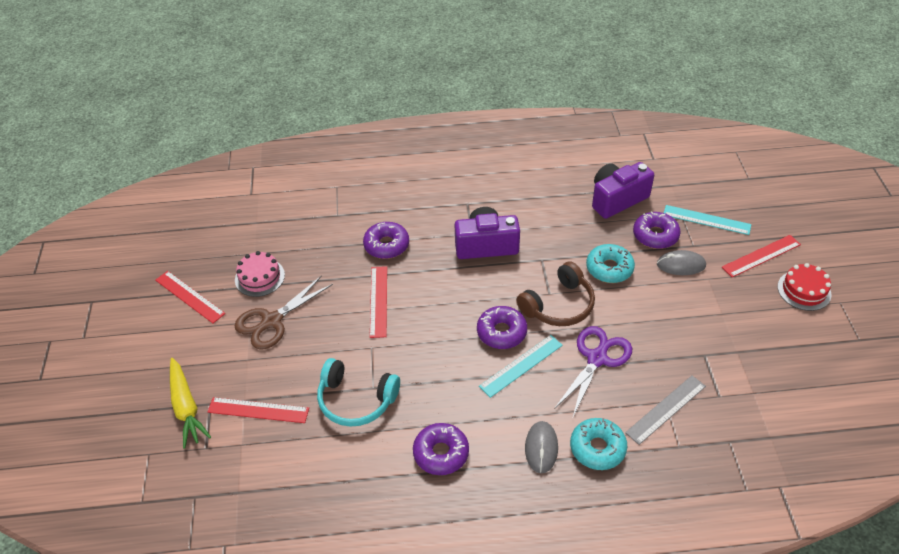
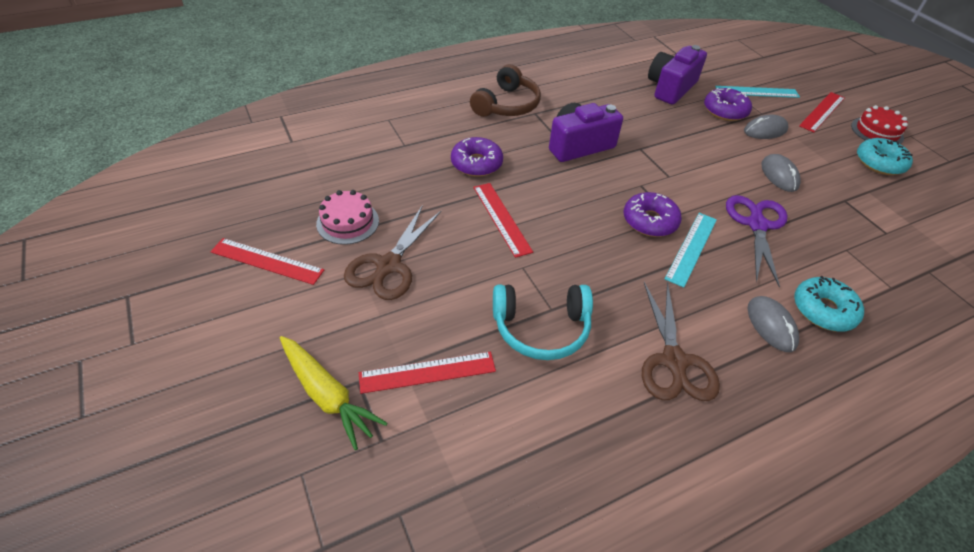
camera: 25 degrees left, 0 degrees up
(441, 453) = (674, 361): purple donut -> brown scissors
(558, 305) = (685, 185): brown headphones -> brown headphones (507, 105)
(609, 268) = (707, 144): turquoise donut -> turquoise donut (879, 163)
(657, 315) = (779, 175): none -> grey mouse
(666, 409) = (853, 256): grey ruler -> none

